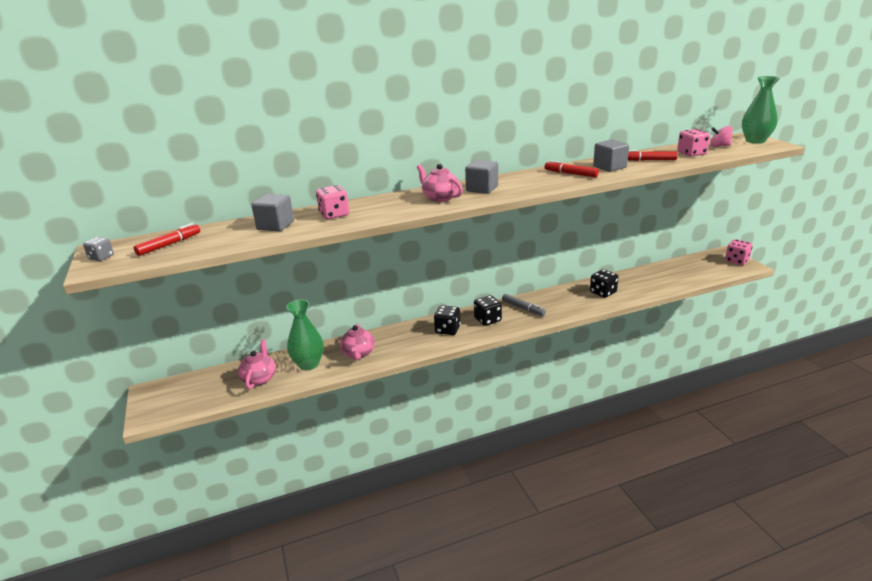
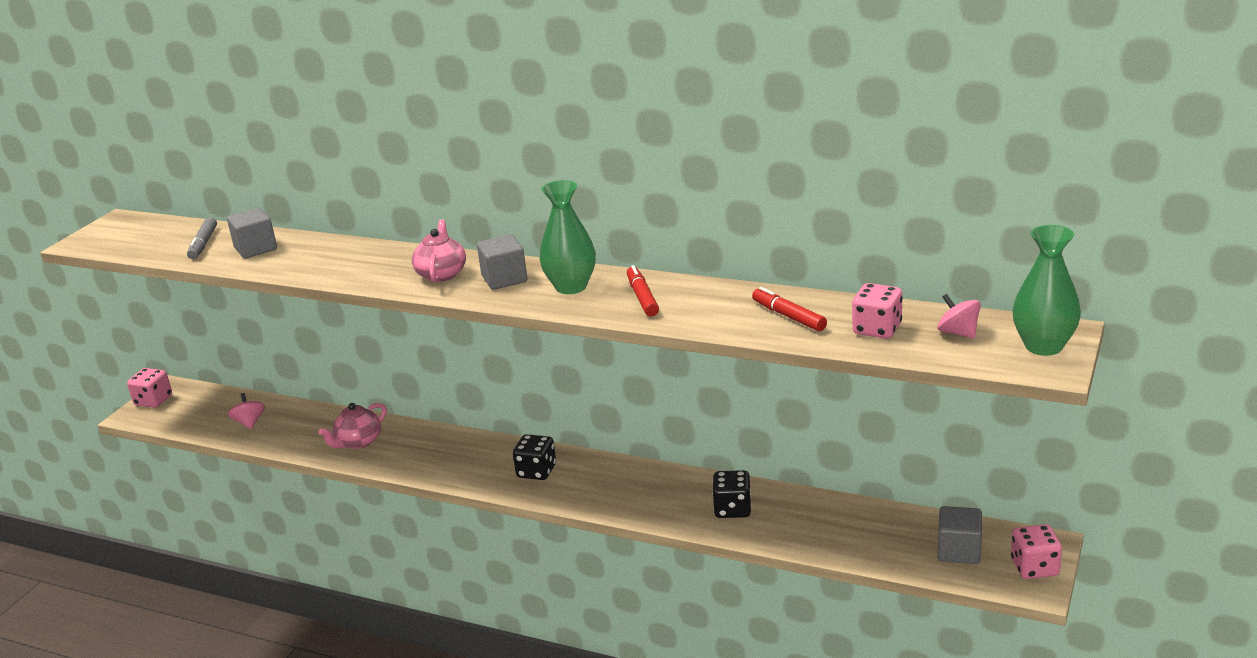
camera: 45 degrees right, 0 degrees up
(101, 257) = (102, 231): grey dice -> none
(169, 244) = (158, 237): red marker -> none
(259, 378) = (249, 423): pink teapot -> pink spinning top
(308, 364) = (304, 429): green vase -> green vase (571, 287)
(334, 214) = (319, 255): pink dice -> pink dice (153, 400)
(447, 329) = (478, 460): black dice -> none
(523, 308) = (599, 478): grey marker -> grey marker (203, 244)
(609, 167) = (712, 306): grey cube -> grey cube (959, 551)

